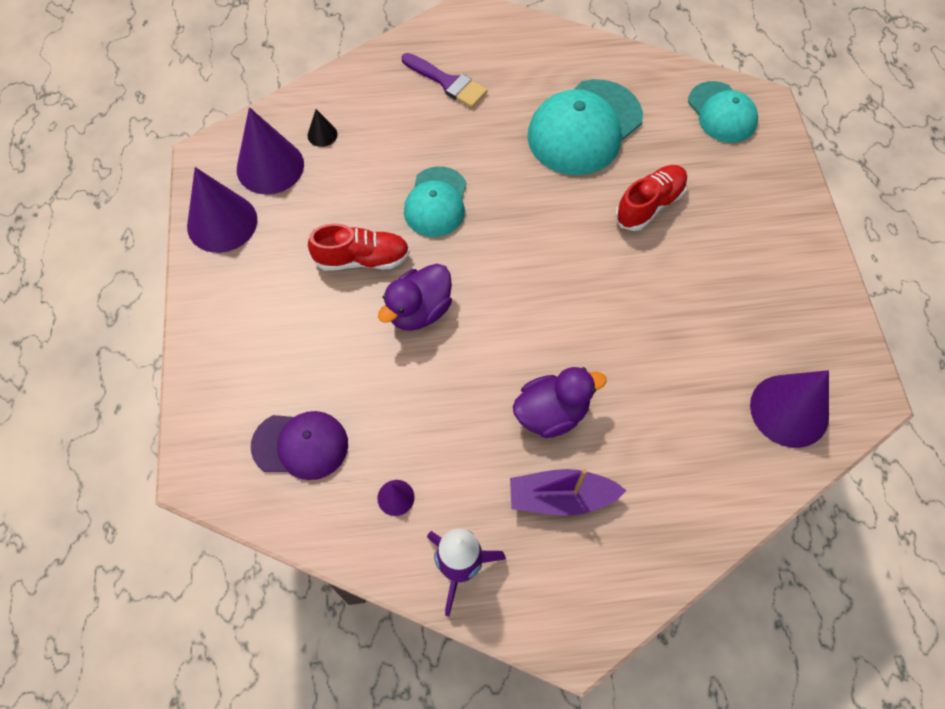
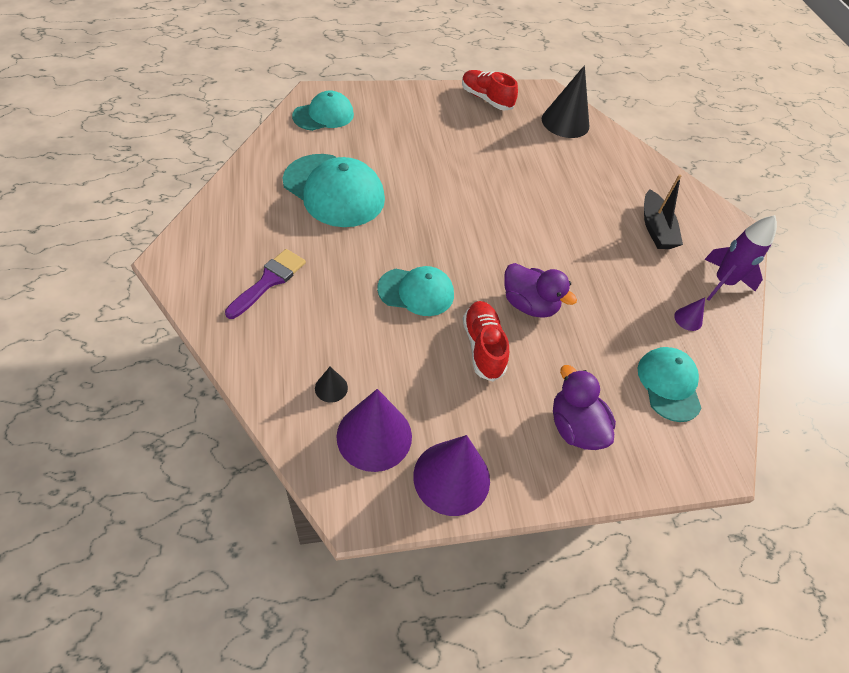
camera: 100 degrees left, 10 degrees down
(300, 445) = (669, 384): purple cap -> turquoise cap
(551, 413) = (597, 229): purple duck -> purple duck (574, 427)
(561, 497) = (655, 228): purple boat -> black boat
(649, 205) = (413, 162): red shoe -> red shoe (486, 99)
(789, 410) = (565, 122): purple cone -> black cone

